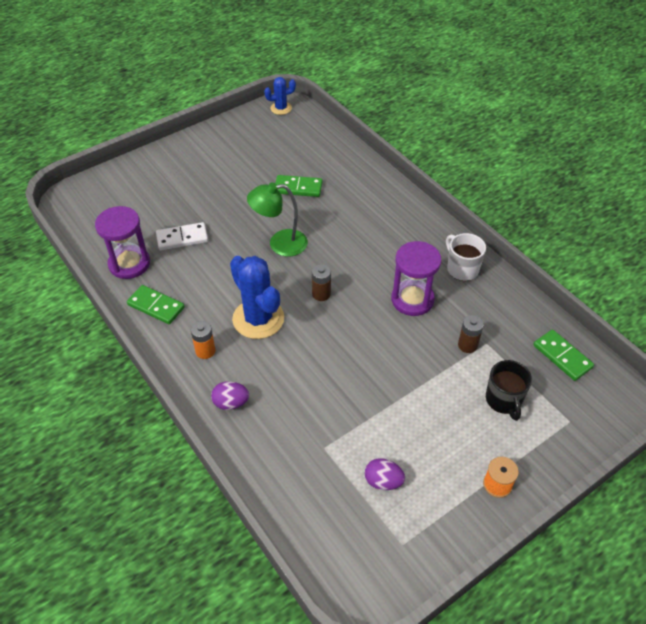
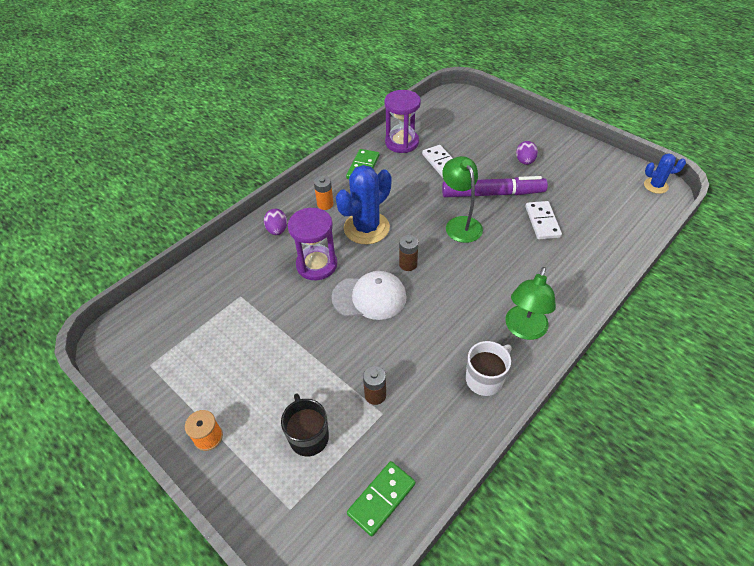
camera: 80 degrees right, 0 degrees up
(247, 211) = (492, 193): none -> purple marker
(281, 108) = (655, 186): blue cactus -> blue cactus turned 60 degrees counterclockwise
(298, 188) = (542, 222): green domino -> white domino
(355, 331) = (369, 297): none -> white cap
(383, 481) = (209, 342): purple egg -> purple egg (525, 161)
(412, 299) = (424, 337): purple hourglass -> purple hourglass (317, 265)
(417, 233) = (524, 330): none -> green lamp
(503, 400) = (308, 436): black mug -> black mug turned 90 degrees clockwise

